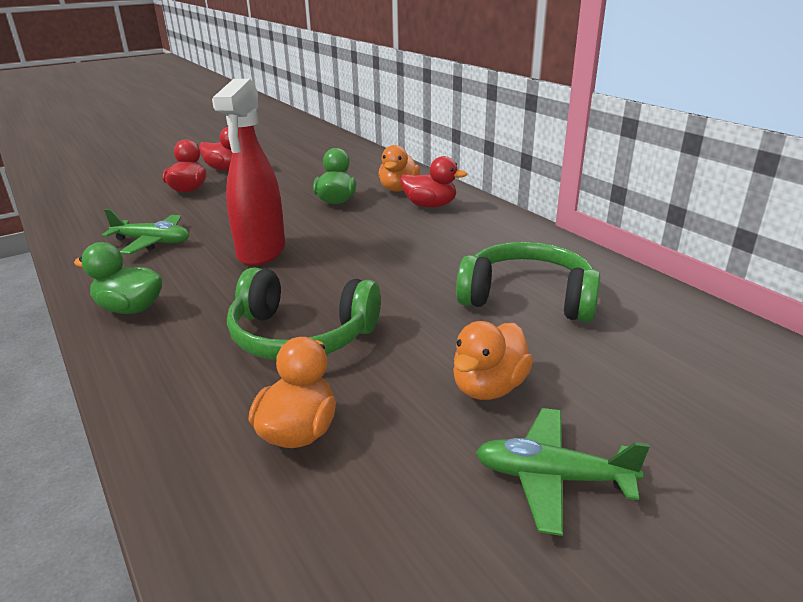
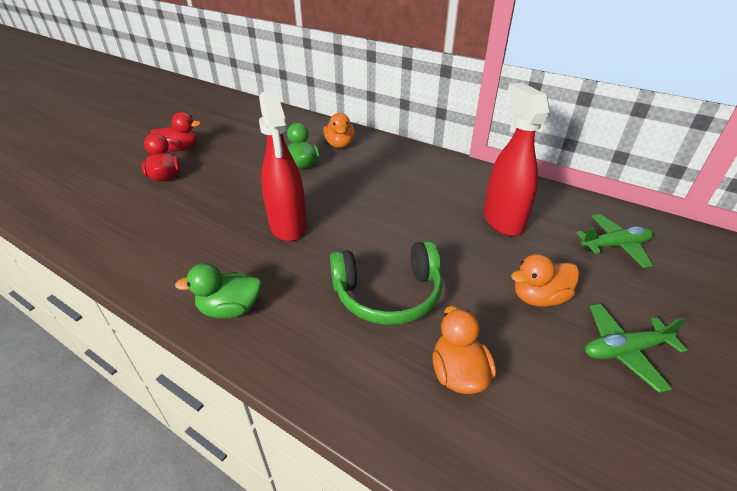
camera: 25 degrees left, 10 degrees up
(152, 242) = (184, 238): green plane -> green plane (615, 246)
(430, 205) = (375, 156): red duck -> none
(488, 387) = (539, 297): orange duck -> orange duck turned 60 degrees clockwise
(527, 298) = (502, 220): green headphones -> red spray bottle

